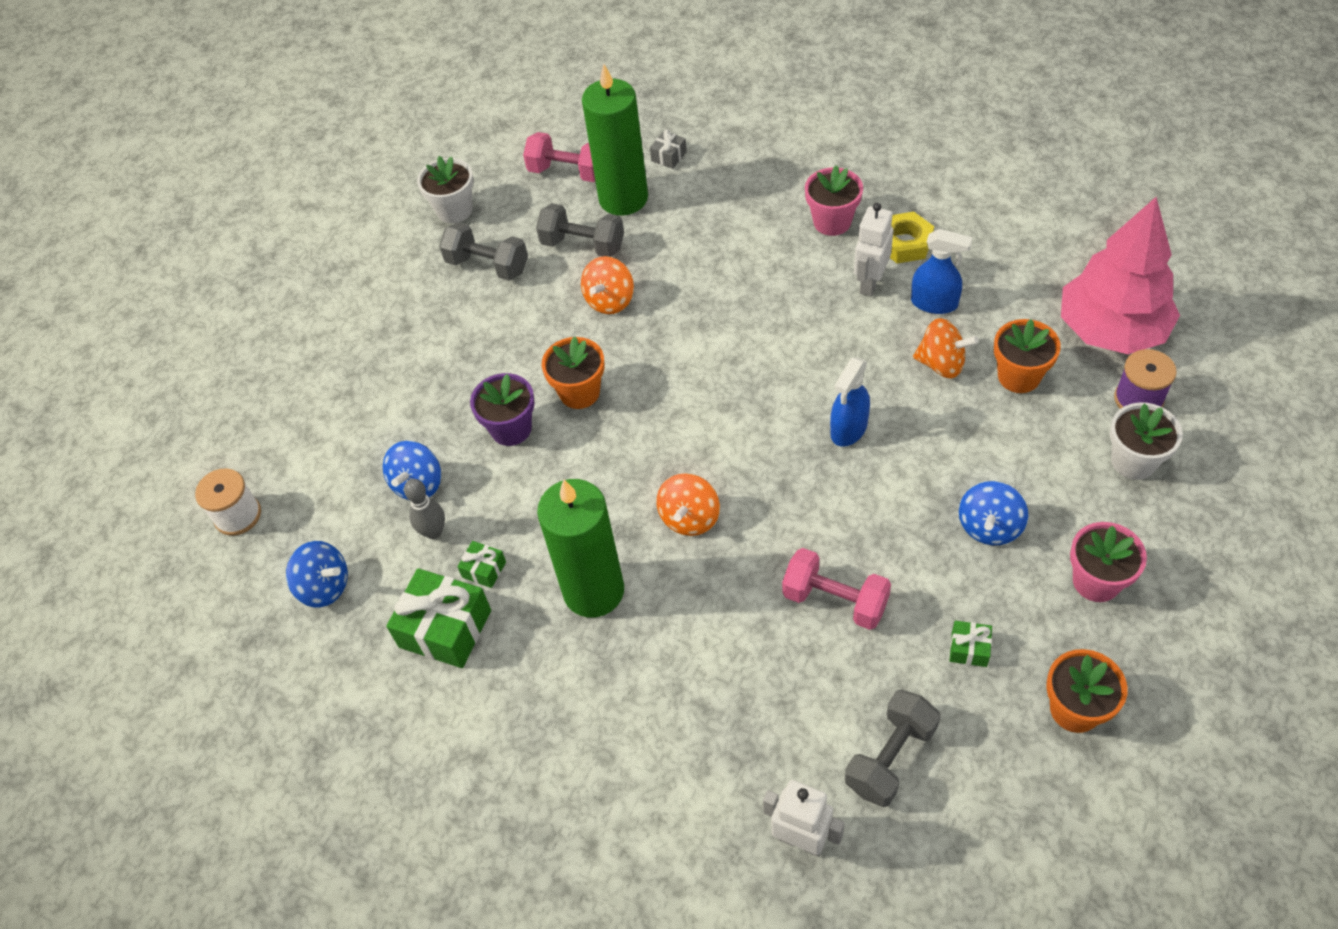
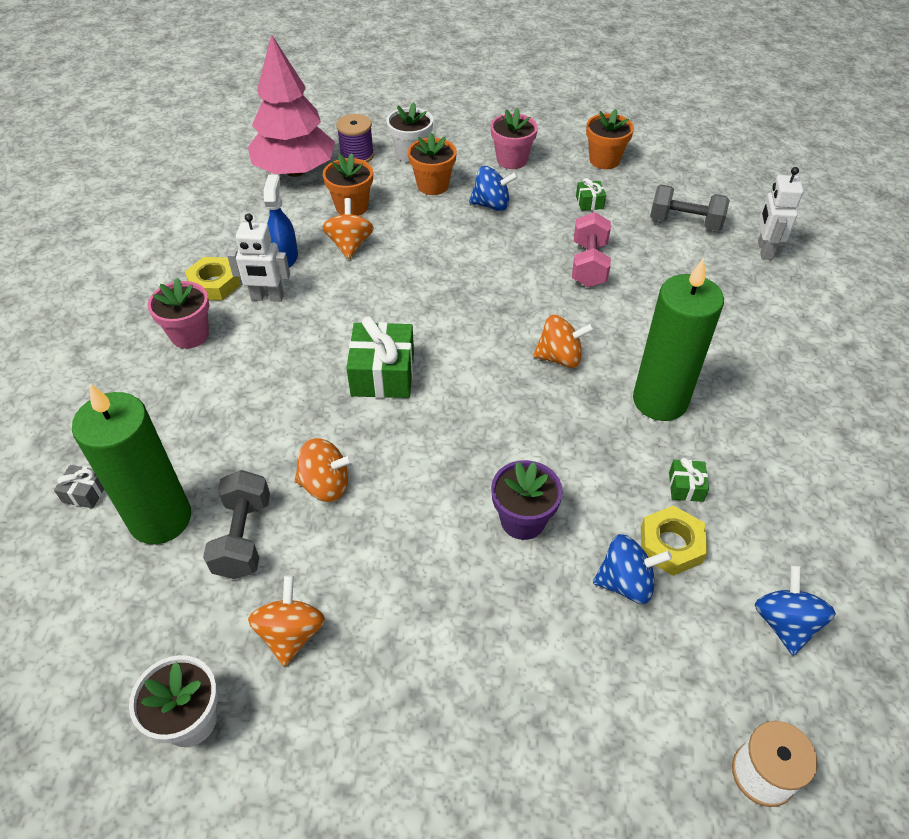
camera: 115 degrees left, 5 degrees down
(433, 532) = (671, 545): grey bowling pin -> yellow nut
(445, 629) = (758, 496): green gift -> green gift (383, 374)
(487, 265) = (291, 633): grey dumbbell -> orange spinning top
(568, 172) = (111, 595): pink dumbbell -> none
(579, 392) = (456, 475): orange flower pot -> orange flower pot (433, 185)
(848, 429) = (433, 283): blue spray bottle -> none

